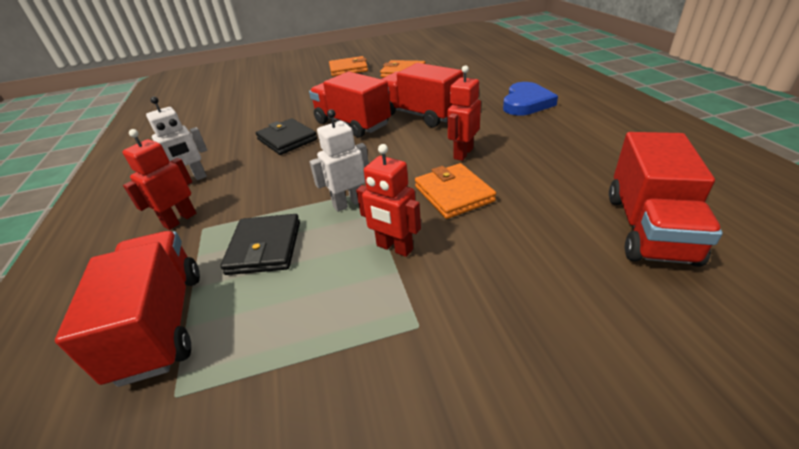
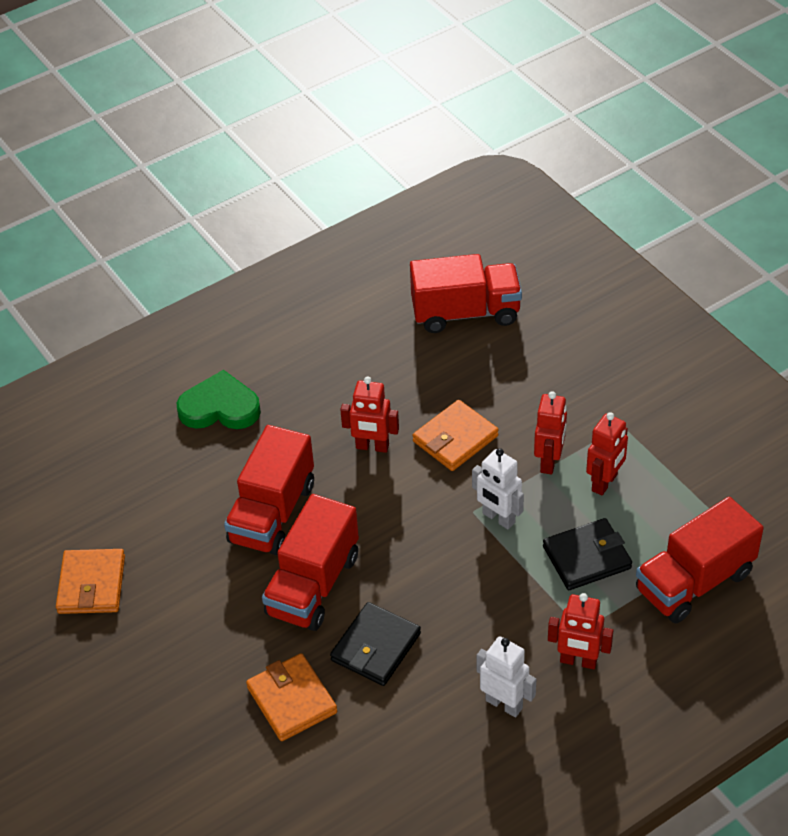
camera: 110 degrees left, 10 degrees up
(340, 284) = (605, 483): none -> red robot
(348, 69) = (69, 685): orange wallet -> orange wallet (291, 700)
(526, 103) = (220, 407): blue heart -> green heart

